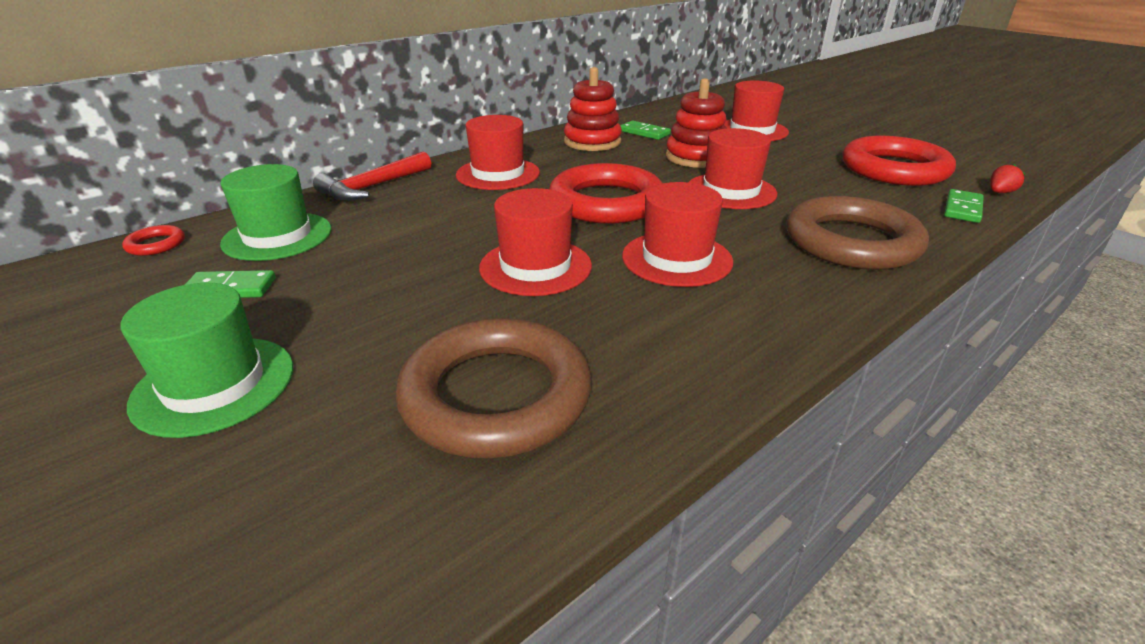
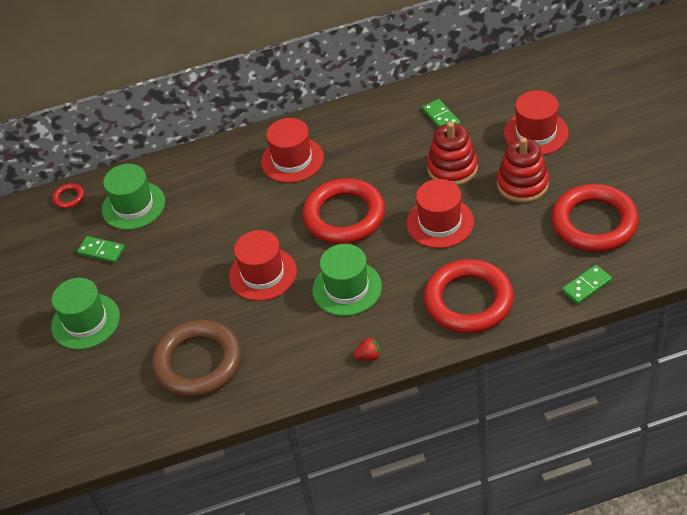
camera: 30 degrees right, 15 degrees up
(372, 187) = (203, 159): red hammer -> none
(592, 142) = (388, 124): red stacking toy -> red stacking toy (522, 184)
(676, 259) = (347, 288): red hat -> green hat
(851, 242) = (468, 301): brown ring -> red ring
(1000, 192) = (640, 274): red strawberry -> red strawberry (369, 356)

